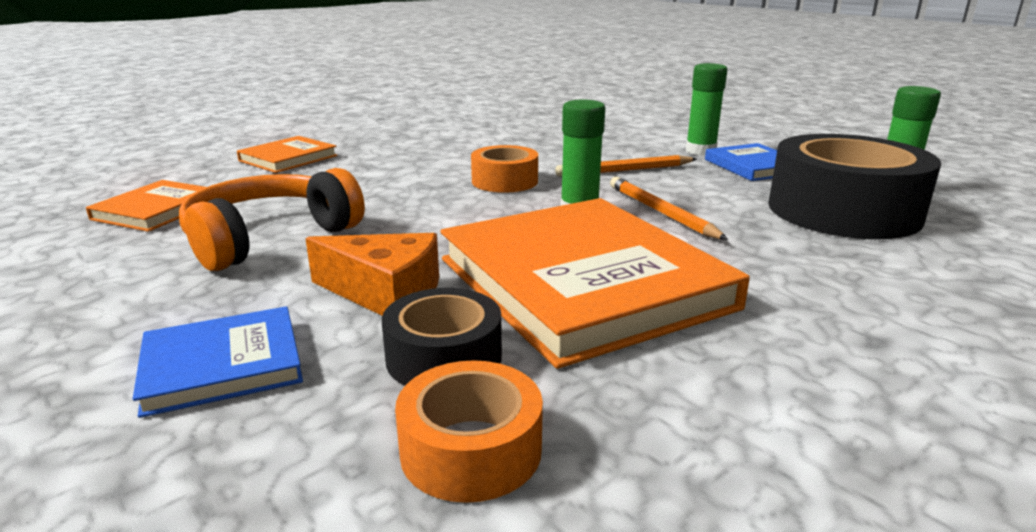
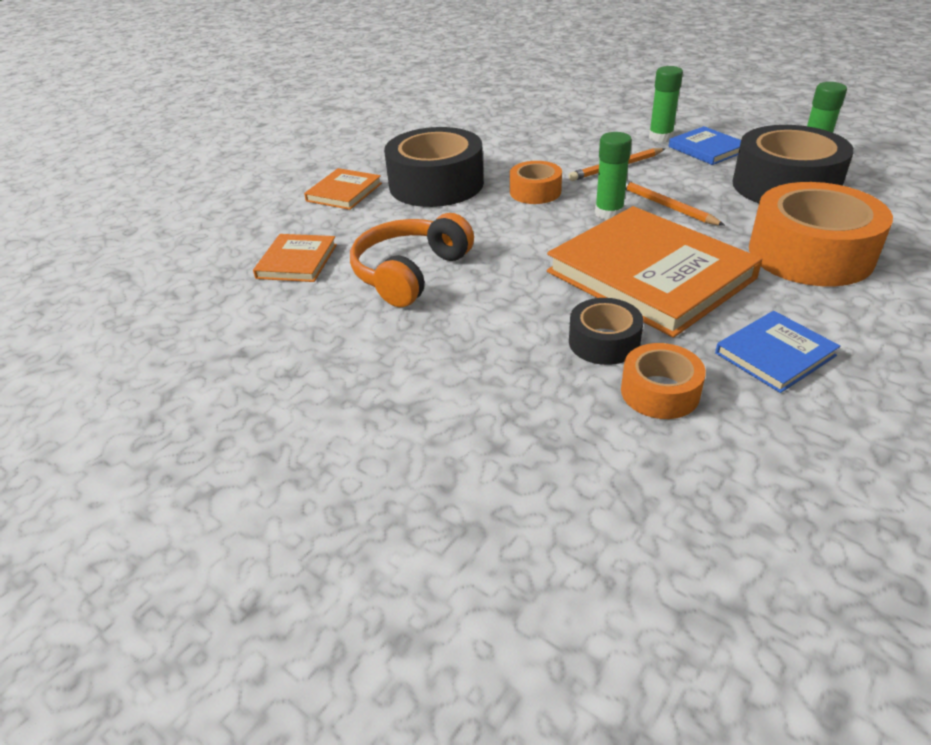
camera: 10 degrees left, 15 degrees up
(222, 365) = (478, 371): blue book -> blue book (775, 354)
(385, 293) = (531, 304): orange cheese -> none
(396, 163) = (436, 184): none -> black tape
(846, 290) = (810, 254): none -> orange tape

